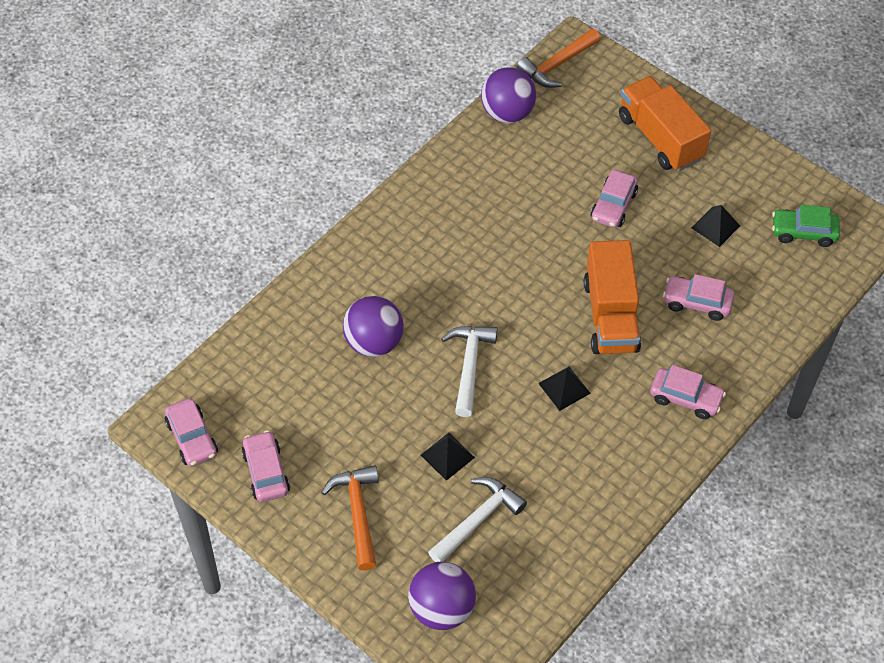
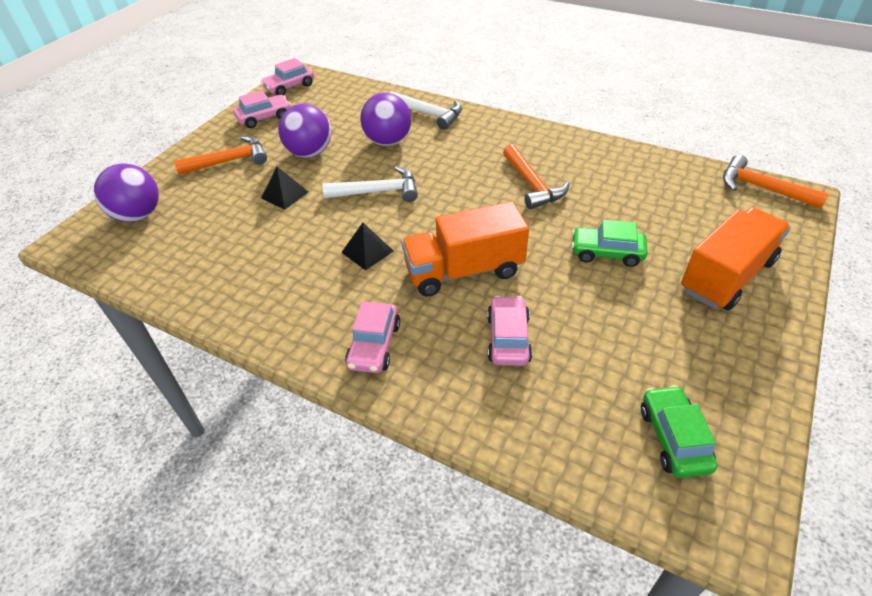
camera: 80 degrees right, 10 degrees down
(477, 520) = (222, 221): white hammer -> white hammer (429, 114)
(498, 230) = (532, 184): none -> orange hammer
(507, 113) = (673, 168): purple ball -> purple ball (310, 153)
(613, 206) = (606, 253): pink car -> green car
(715, 226) = (628, 342): black pyramid -> none

